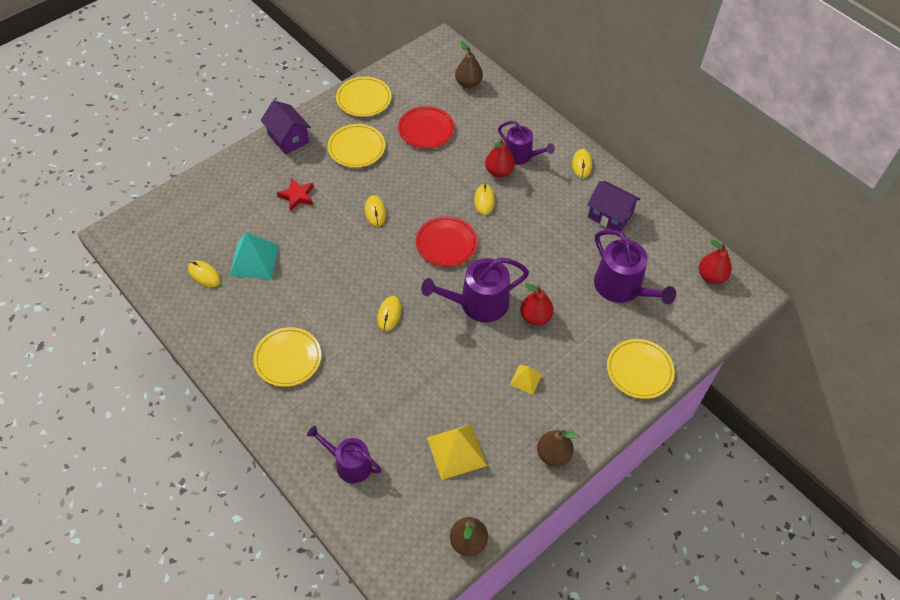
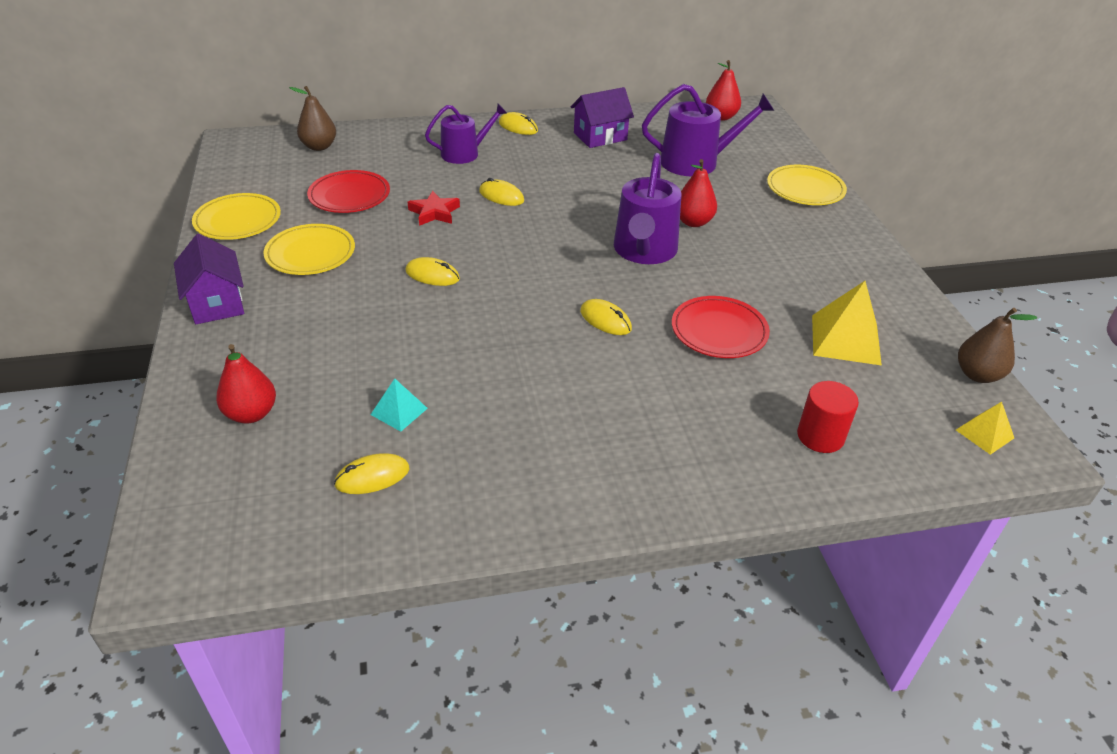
camera: 60 degrees left, 15 degrees down
(254, 260) = (399, 411): turquoise pyramid -> turquoise pyramid, size x0.55
(288, 138) = (216, 303): purple house -> purple house turned 75 degrees clockwise
(288, 358) = (607, 436): yellow plate -> none
(297, 196) = (330, 330): red star -> red star (434, 212)
(349, 464) = (820, 436): purple watering can -> red cylinder
(446, 243) = (537, 241): red plate -> red plate (719, 331)
(499, 171) = (471, 173): red pear -> red pear (251, 414)
(526, 379) = (773, 257): yellow pyramid -> yellow pyramid (984, 434)
(553, 454) = (883, 274): brown pear -> none

